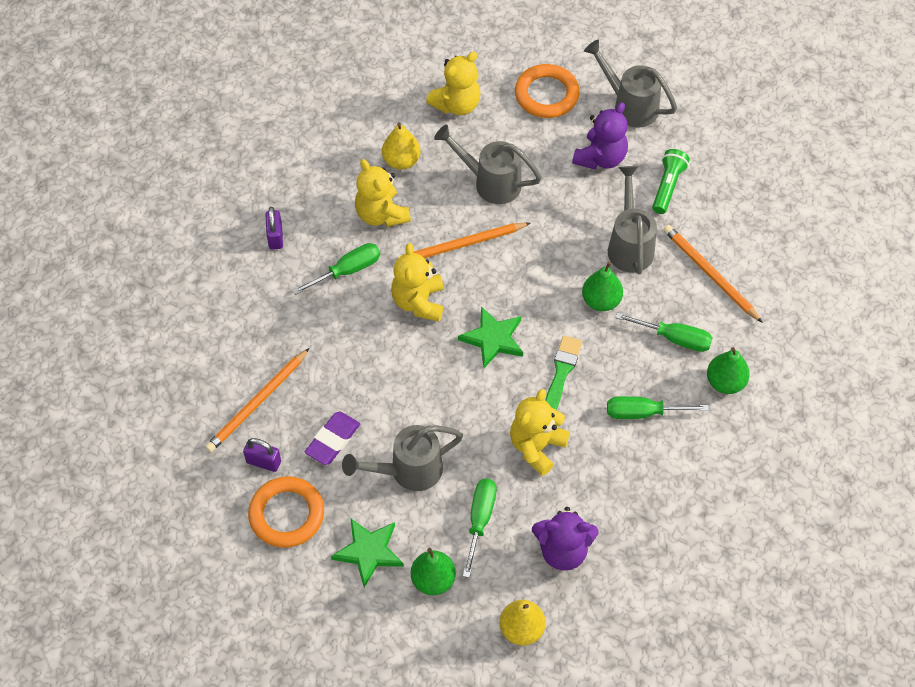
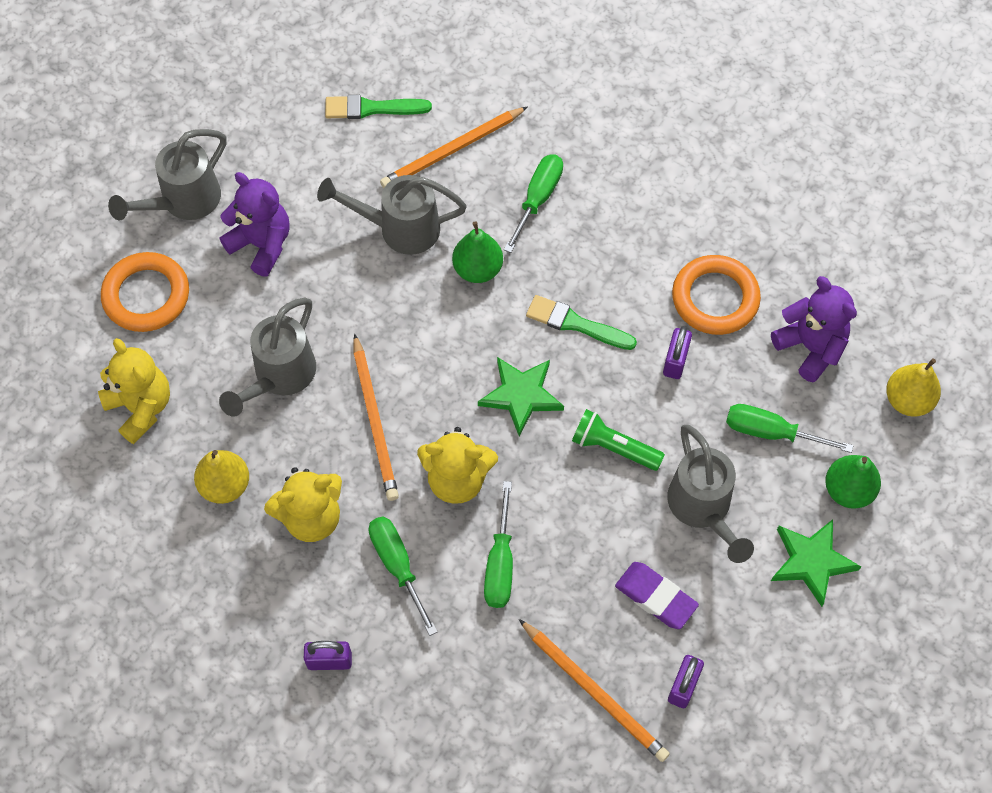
camera: 85 degrees left, 5 degrees up
(287, 514) = (759, 659): orange ring -> orange ring (715, 298)
(536, 447) = (675, 361): yellow teddy bear -> purple padlock
(563, 550) = (810, 347): purple teddy bear -> purple teddy bear turned 45 degrees counterclockwise
(643, 413) = (636, 244): green screwdriver -> green screwdriver (500, 563)
(668, 186) = (318, 176): green flashlight -> green flashlight (613, 447)
(725, 382) = (601, 156): green pear -> none
(739, 215) = (372, 108): none -> green brush

